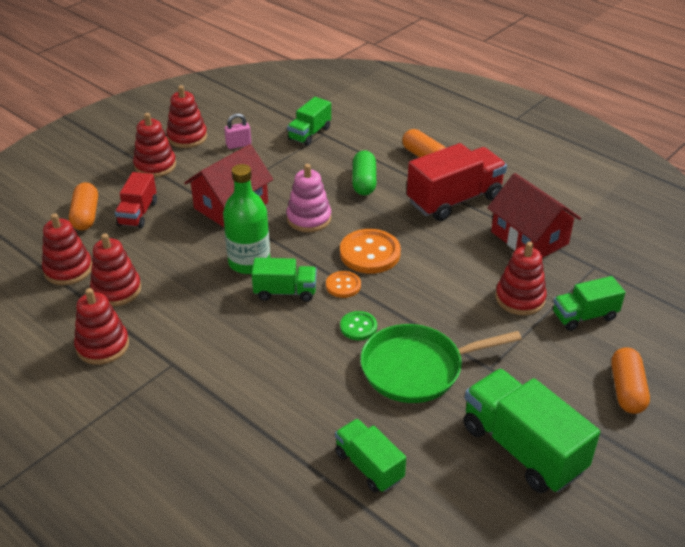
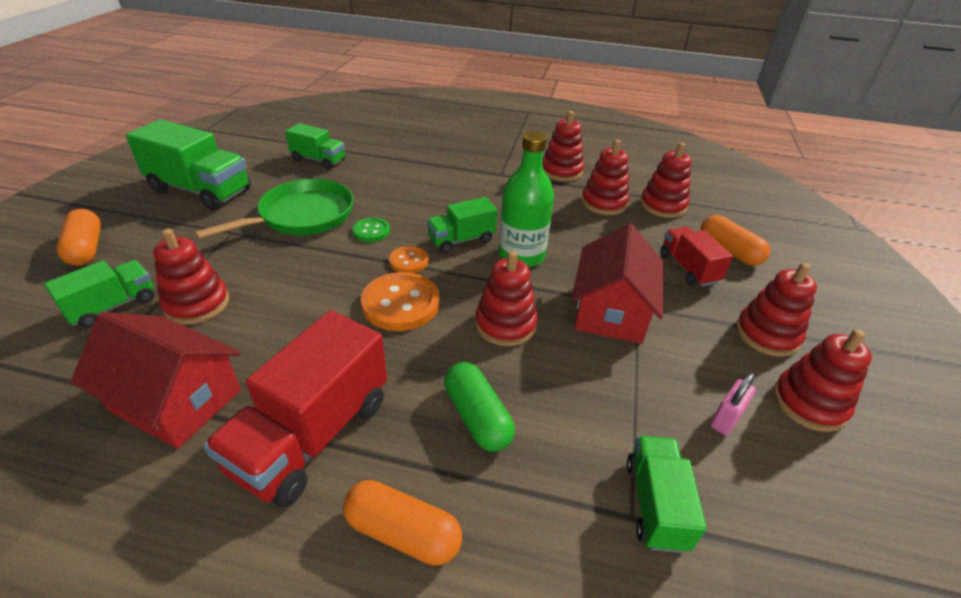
camera: 150 degrees right, 0 degrees up
(309, 218) = (505, 324): pink stacking toy -> red stacking toy

